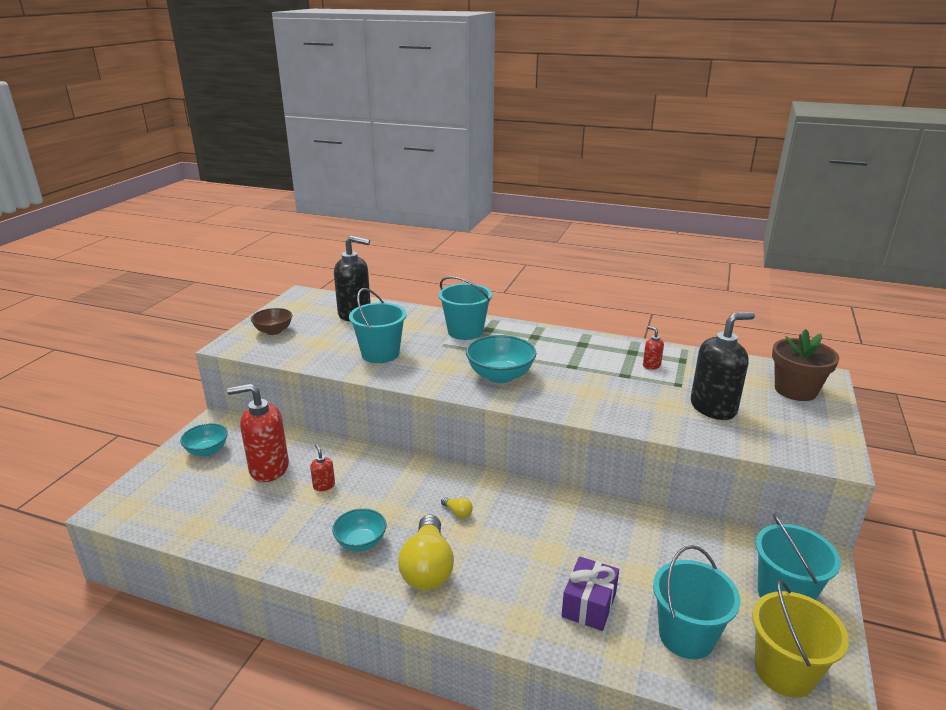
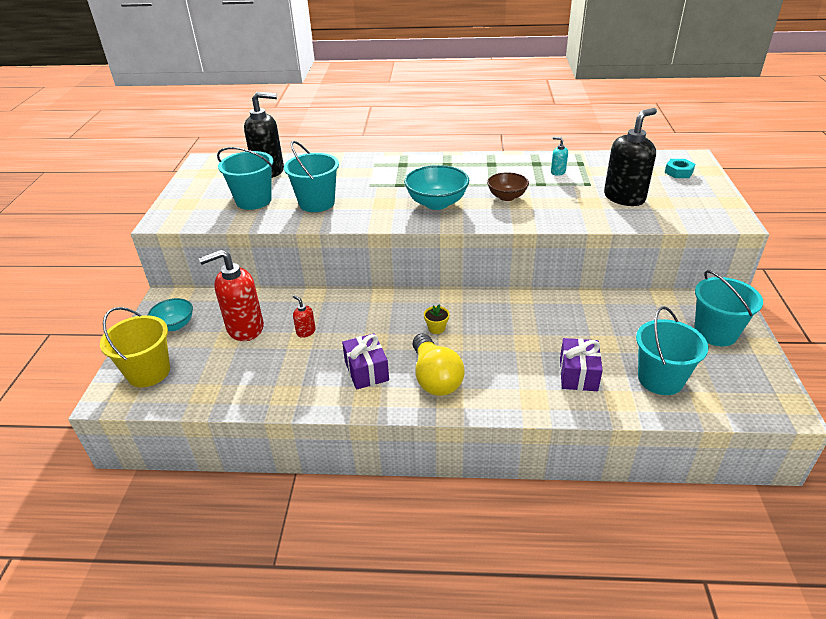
camera: 15 degrees left, 10 degrees up
(273, 331) = (198, 200): brown bowl -> brown bowl (507, 197)
(361, 542) = (366, 371): turquoise bowl -> purple gift
(457, 512) = (436, 328): yellow light bulb -> yellow flower pot
(465, 331) = (383, 170): turquoise bucket -> turquoise bucket (253, 200)
(651, 365) = (557, 172): red soap dispenser -> turquoise soap dispenser
(784, 671) = (739, 386): yellow bucket -> yellow bucket (149, 372)
(795, 390) = (678, 172): brown flower pot -> turquoise nut

